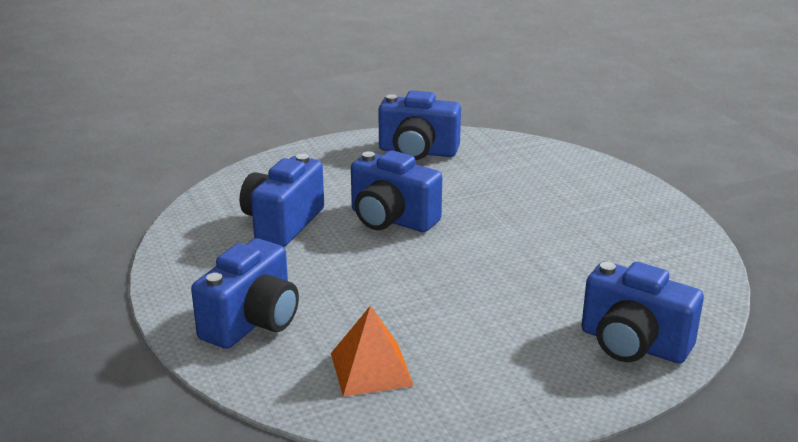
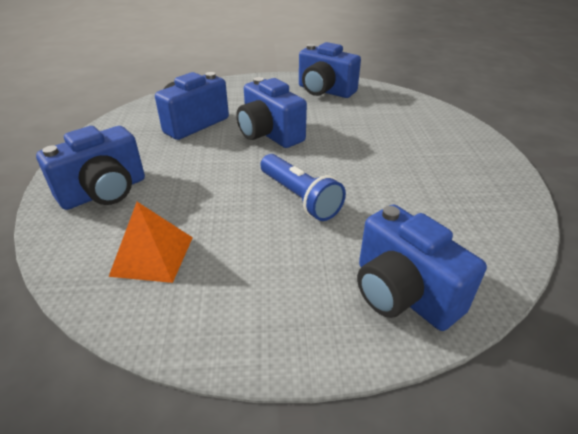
camera: 20 degrees right, 10 degrees up
(479, 282) = (299, 197): none -> blue flashlight

